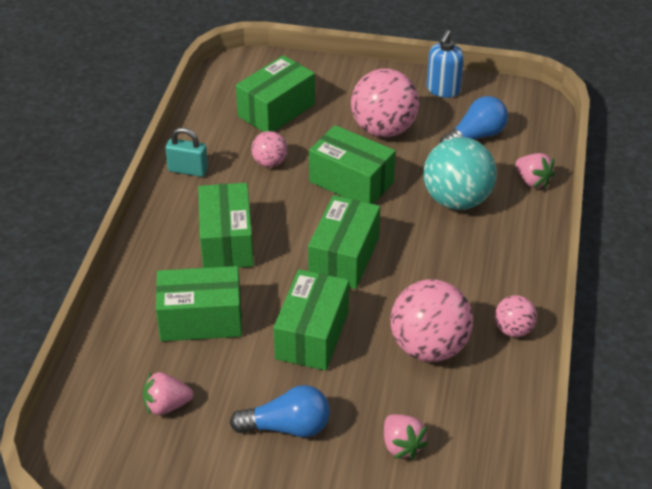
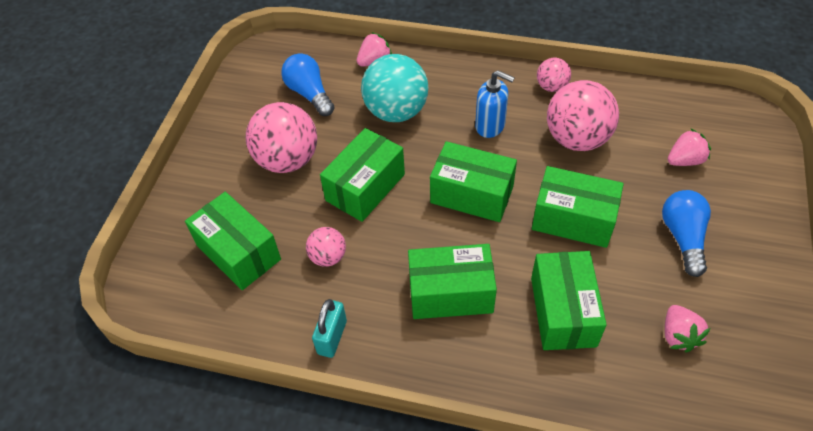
camera: 85 degrees left, 10 degrees up
(443, 90) = (234, 112): blue soap dispenser -> blue soap dispenser (490, 126)

